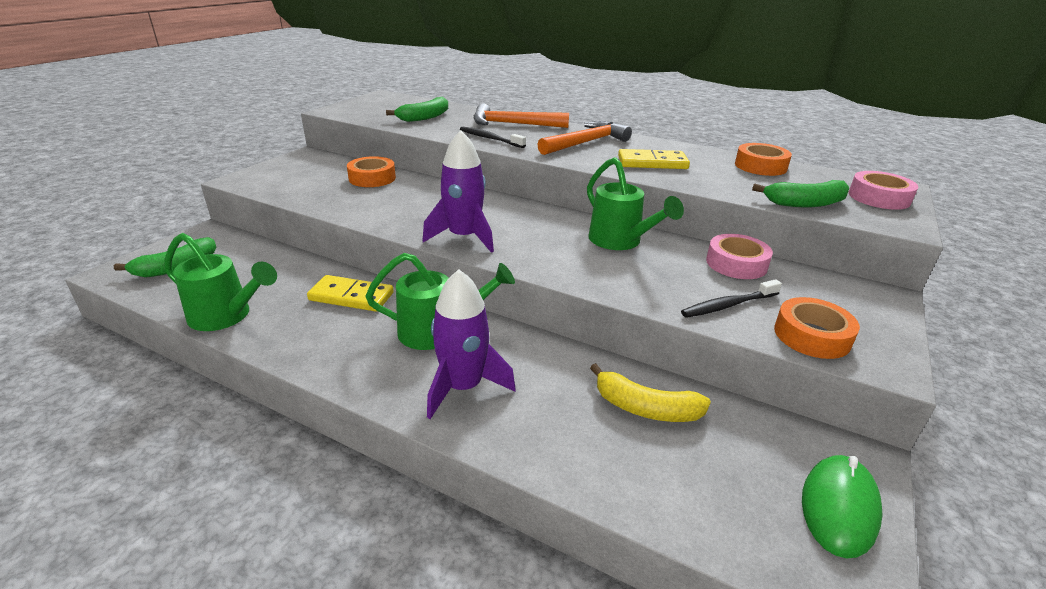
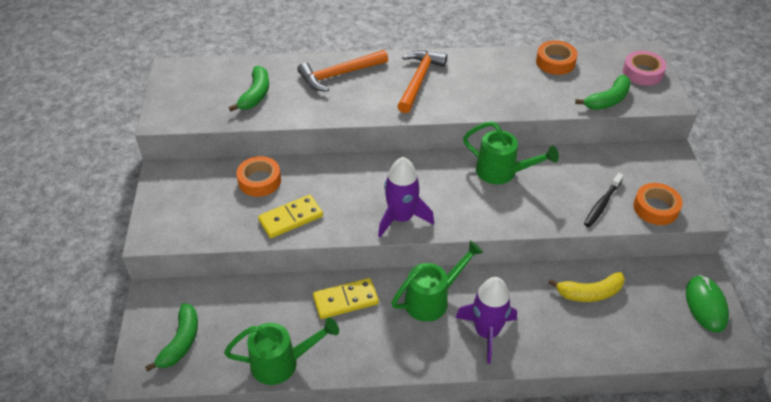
camera: 30 degrees left, 15 degrees up
(490, 139) = (344, 106): black toothbrush -> none
(652, 163) = (486, 90): yellow domino -> yellow domino (291, 218)
(736, 264) = (582, 161): pink tape -> none

